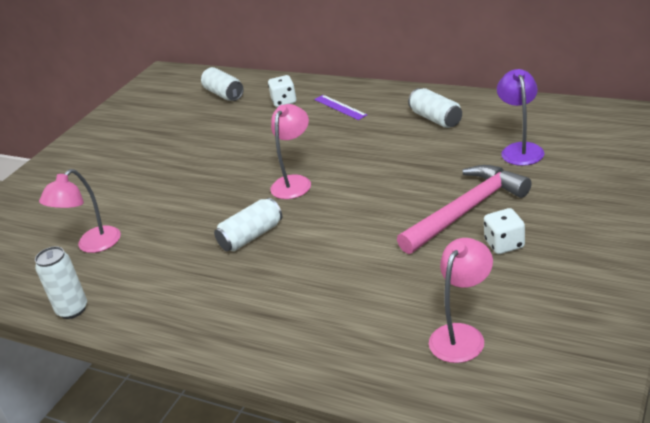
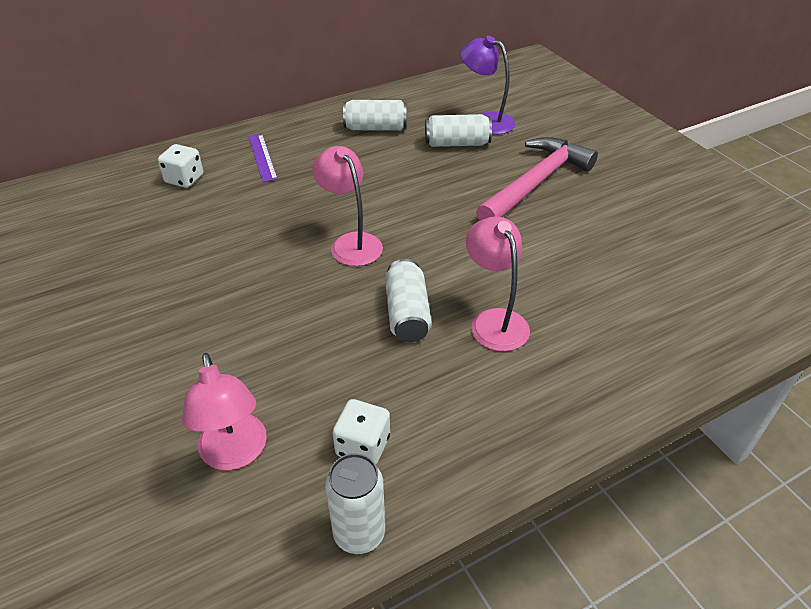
camera: 60 degrees left, 10 degrees up
(224, 94) = (84, 205): white can -> white can (457, 143)
(340, 107) = (262, 157): purple ruler -> purple ruler turned 75 degrees clockwise
(462, 335) = (702, 268): pink lamp -> pink lamp (494, 320)
(466, 210) = (536, 183): pink hammer -> pink hammer turned 45 degrees clockwise
(504, 244) = (604, 191): white dice -> white dice (363, 446)

